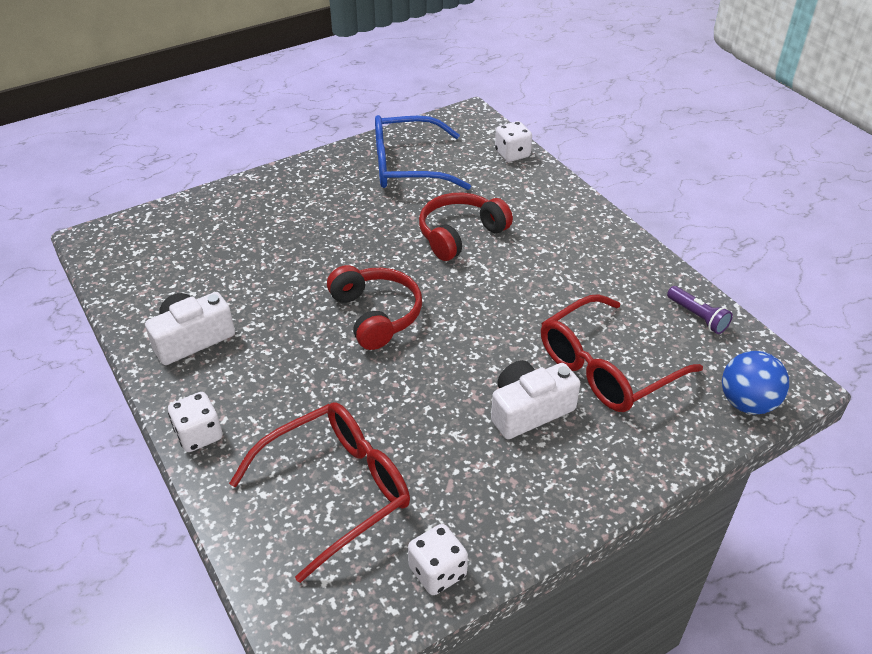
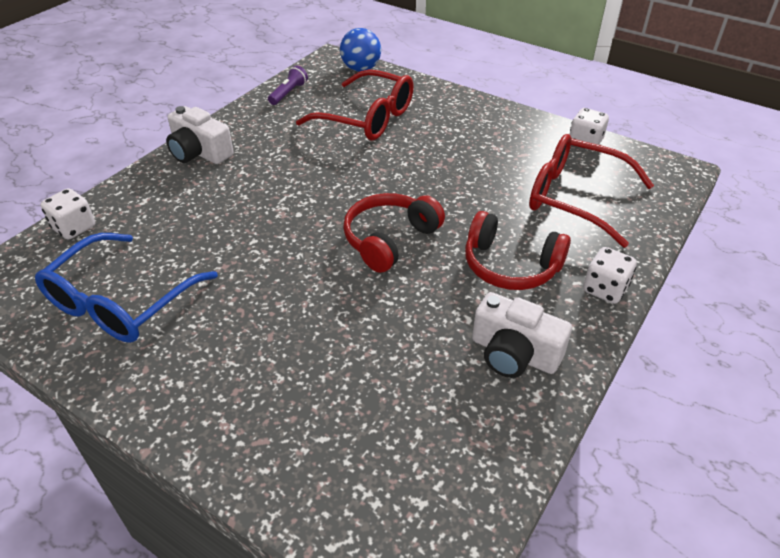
camera: 115 degrees left, 0 degrees up
(407, 166) = (121, 302): blue glasses -> blue glasses turned 60 degrees clockwise
(460, 235) = (242, 224): red headphones -> red headphones (510, 265)
(529, 410) = (432, 139): white camera -> white camera (199, 152)

